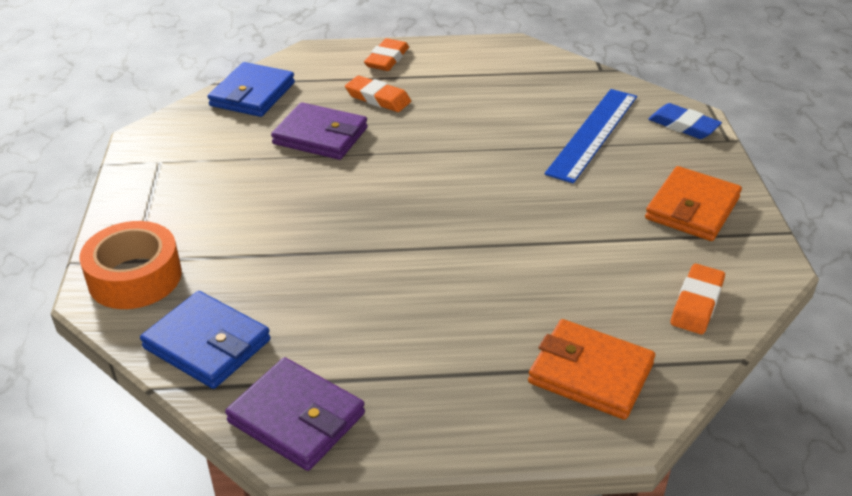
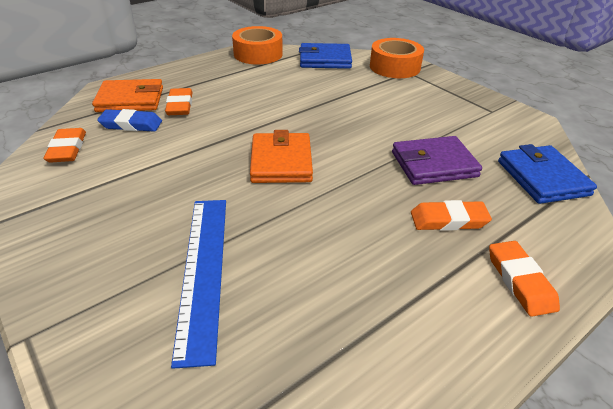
camera: 145 degrees right, 0 degrees up
(296, 418) = (258, 54): purple wallet -> orange tape
(521, 327) = (180, 105): none -> orange eraser
(683, 126) = (92, 337): blue eraser -> blue eraser (131, 124)
(692, 208) = (73, 219): orange wallet -> orange wallet (281, 162)

